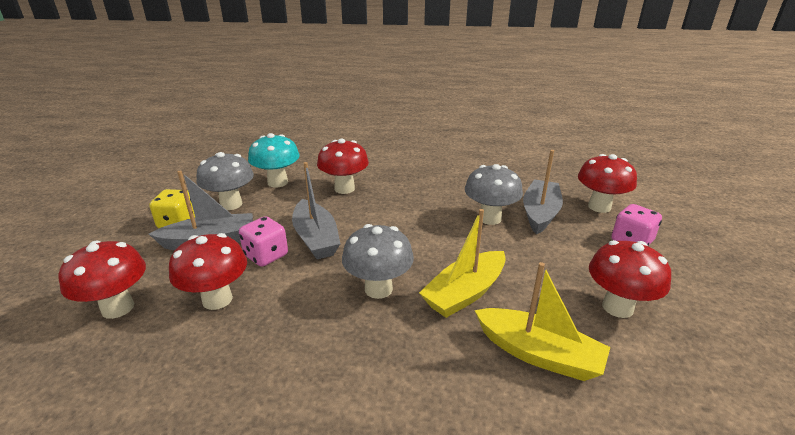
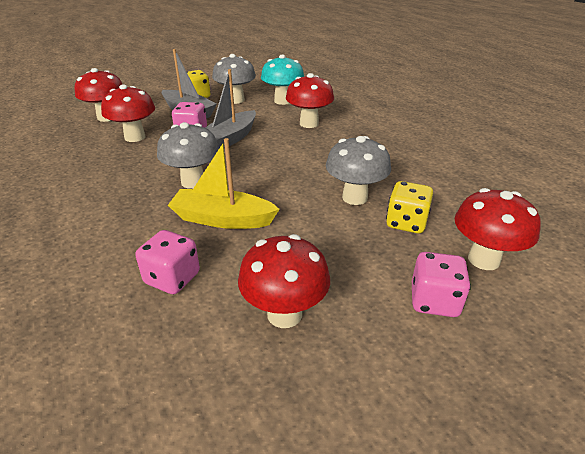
camera: 55 degrees right, 5 degrees up
(538, 354) = (172, 278): yellow boat -> pink dice
(540, 213) = (406, 223): grey boat -> yellow dice

